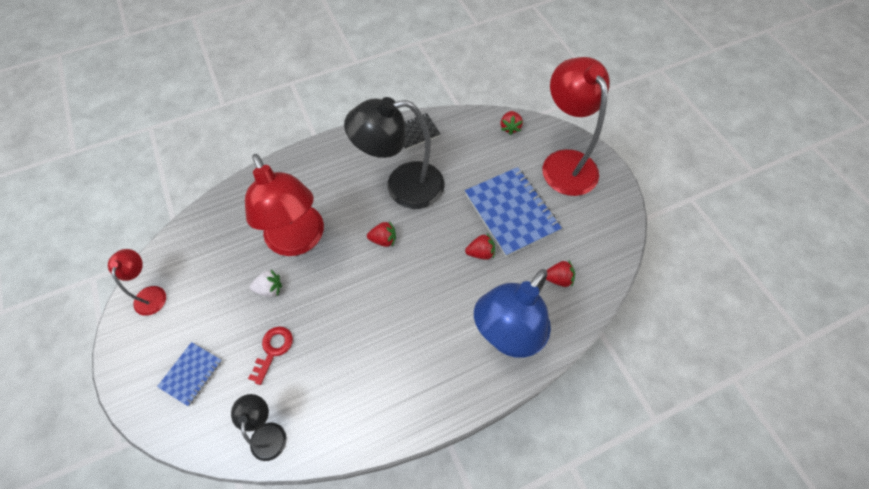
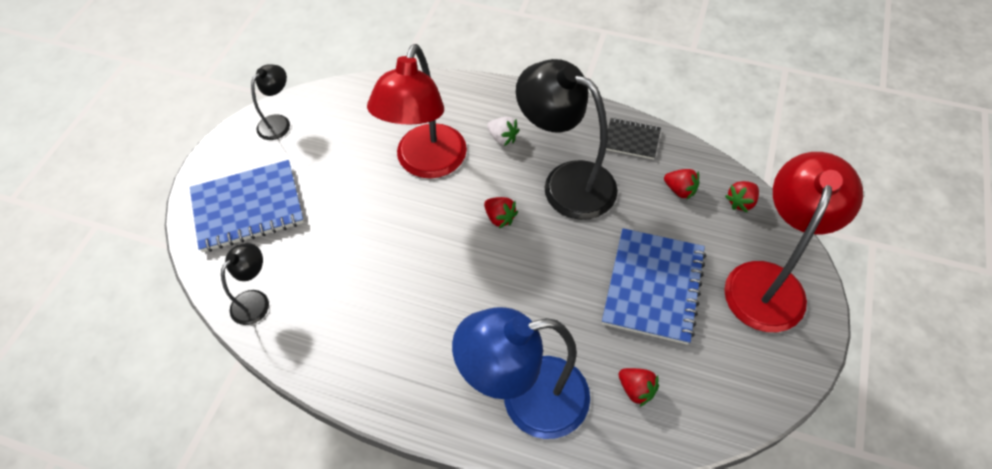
camera: 45 degrees right, 5 degrees down
(151, 294) = (279, 122): red lamp -> black lamp
(191, 374) = (248, 208): blue notebook -> blue notebook, size x1.89
(269, 289) = (365, 186): white strawberry -> white strawberry (503, 138)
(273, 350) = (320, 239): red key -> none
(480, 253) = (580, 301): red strawberry -> red strawberry (680, 190)

